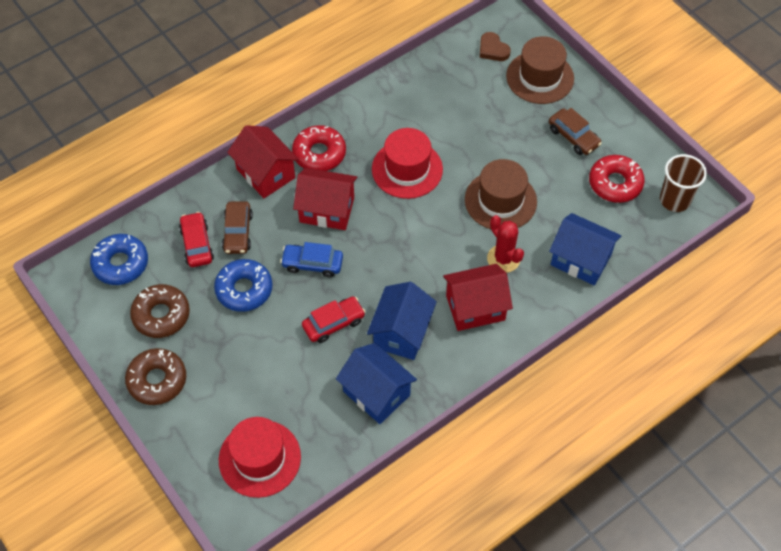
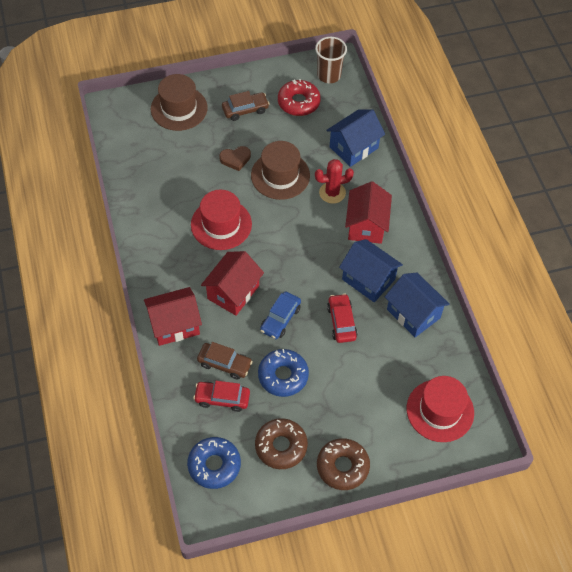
camera: 70 degrees left, 0 degrees up
(319, 154) = (174, 279): red donut -> none
(376, 393) = (413, 313): blue house -> blue house turned 75 degrees clockwise
(493, 49) = (134, 127): brown heart -> brown heart (235, 159)

